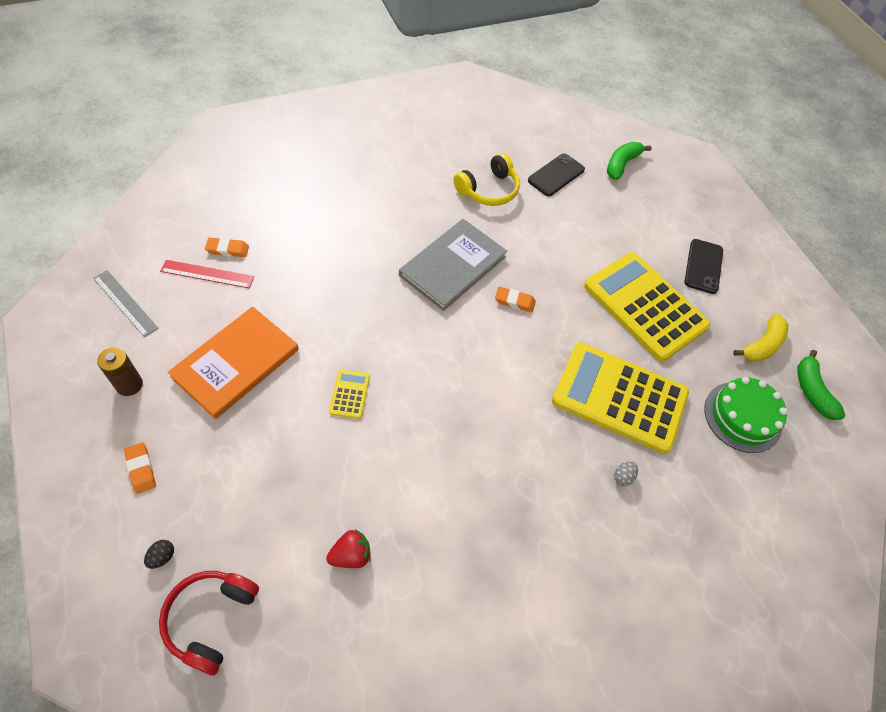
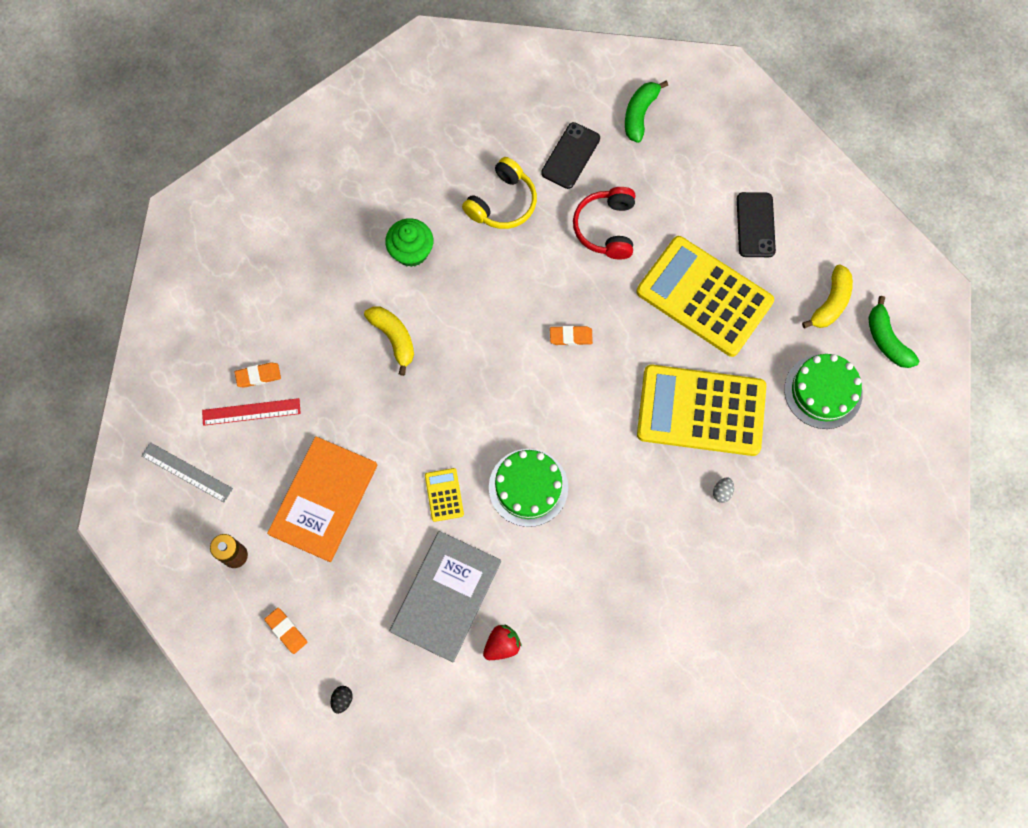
camera: 10 degrees left, 15 degrees up
(210, 619) = (406, 735): red headphones -> red headphones (606, 228)
(357, 257) = (394, 338): none -> yellow banana
(399, 201) = (411, 251): none -> green cupcake
(432, 412) = (528, 487): none -> green cake
(452, 266) = (495, 315): grey book -> grey book (446, 596)

